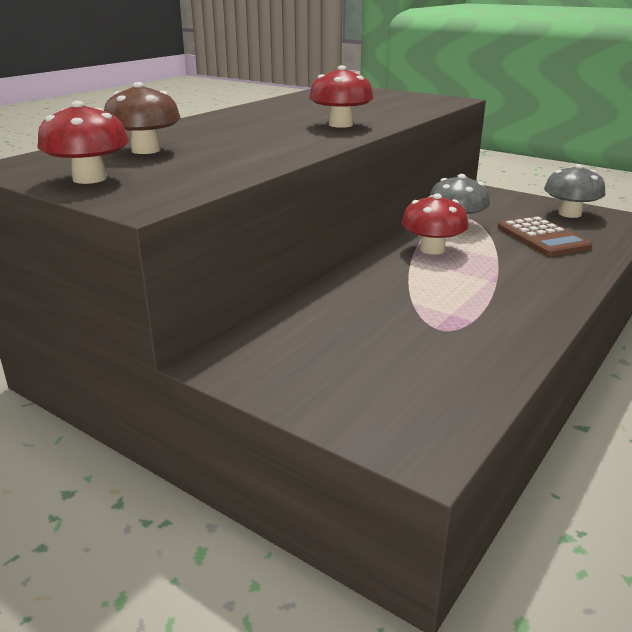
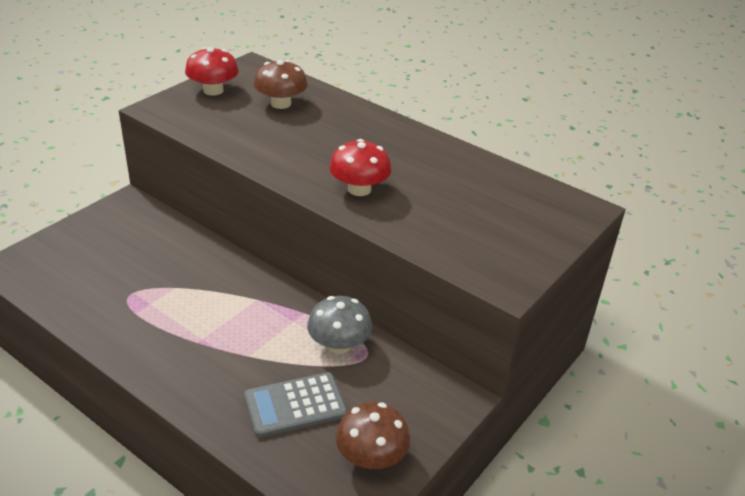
camera: 90 degrees right, 10 degrees up
(432, 249) = (277, 316): red mushroom -> none
(542, 237) = (295, 405): brown calculator -> grey calculator
(569, 214) = (371, 457): grey mushroom -> brown mushroom

